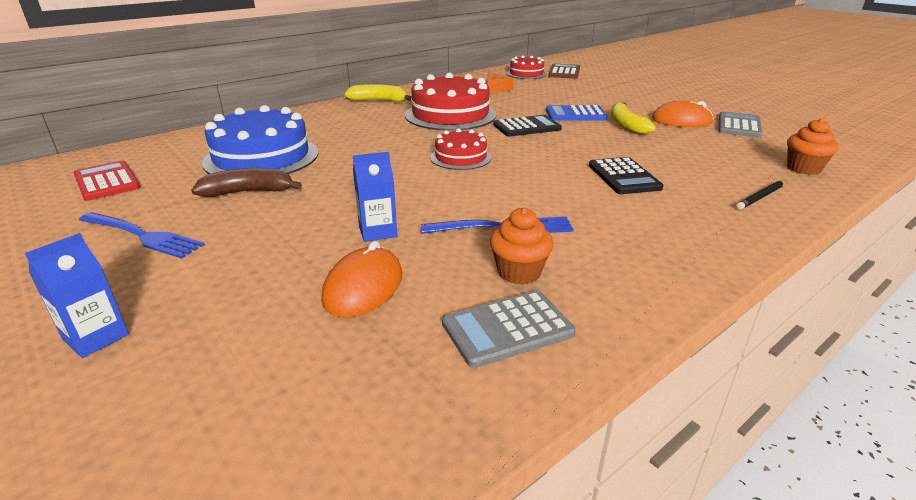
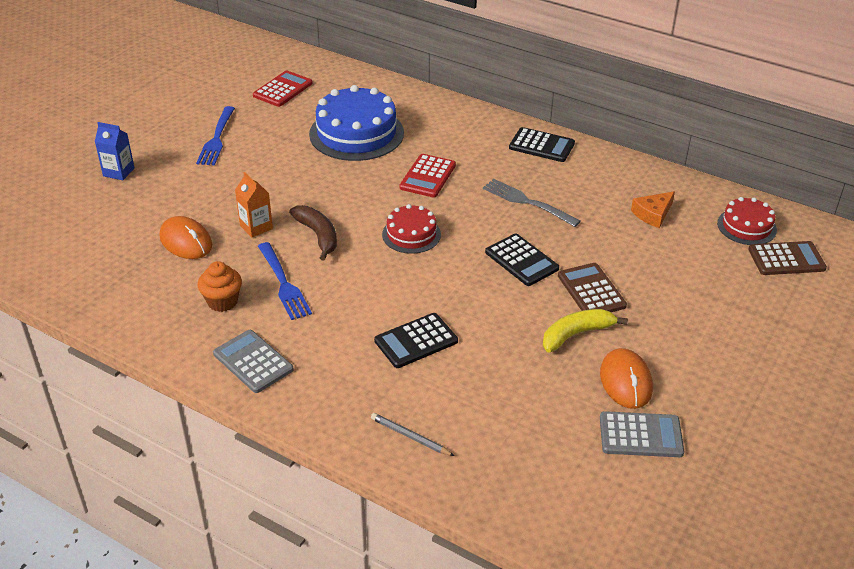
camera: 70 degrees right, 10 degrees up
(248, 192) = (292, 152): brown banana -> brown banana (318, 235)
(363, 287) = (186, 241): orange mouse -> orange mouse turned 45 degrees clockwise
(376, 140) = (428, 176): none -> red calculator
(378, 231) = (256, 227): blue carton -> orange carton
(379, 101) = (541, 145): yellow banana -> black calculator
(450, 115) = (527, 202): red cake -> grey fork
(507, 329) = (159, 307): grey calculator -> grey calculator (253, 362)
(575, 114) = (591, 291): blue calculator -> brown calculator
(761, 197) = (410, 436): black pencil -> grey pencil
(803, 168) = (509, 480): orange cupcake -> none

